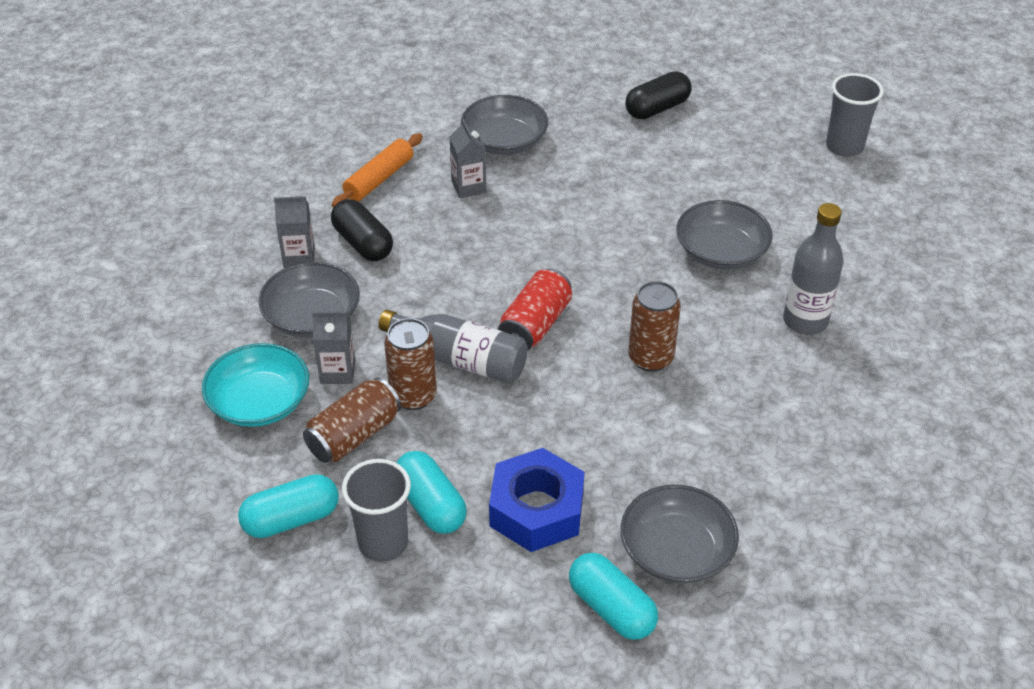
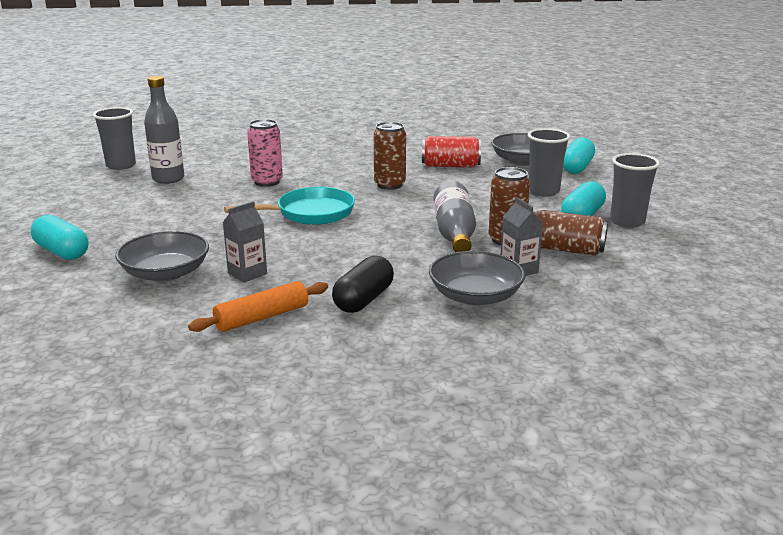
camera: 115 degrees left, 20 degrees down
(259, 402) = (585, 290): turquoise bowl -> none
(291, 519) = (656, 250): turquoise capsule -> turquoise capsule (62, 252)
(299, 257) = (409, 324): grey carton -> none
(379, 179) = (262, 317): orange rolling pin -> orange rolling pin turned 45 degrees counterclockwise
(535, 324) = (394, 218): red can -> red can (450, 166)
(536, 509) = (543, 191): blue nut -> grey cup
(593, 262) = (310, 213): none -> turquoise pan
(657, 108) = (87, 224): black capsule -> none
(721, 252) = (267, 182): grey bowl -> pink can
(805, 321) = (316, 157): grey bottle -> grey bottle (168, 179)

